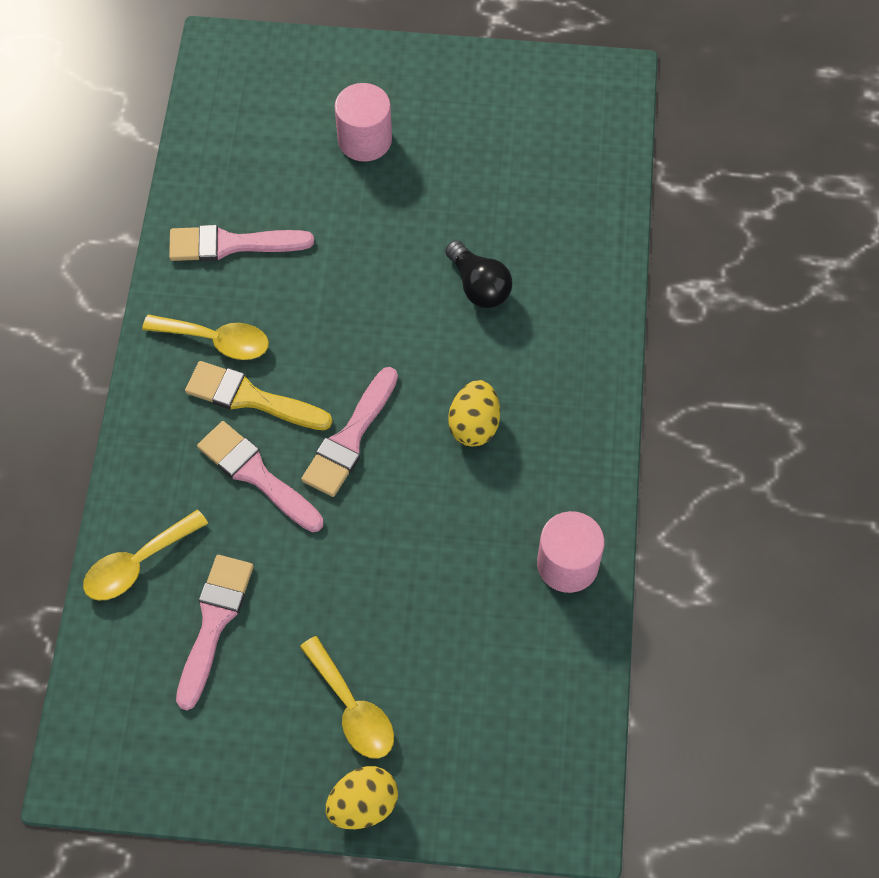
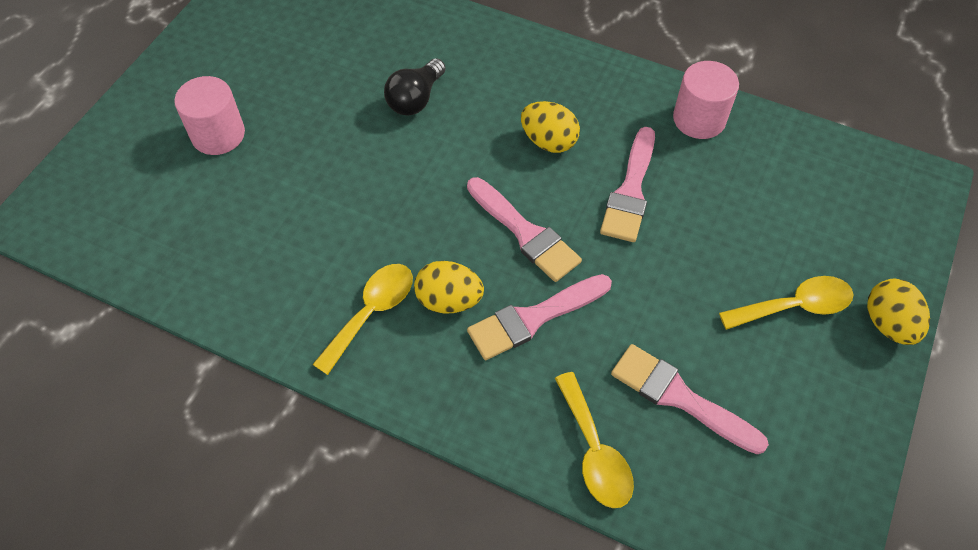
camera: 70 degrees left, 5 degrees down
(231, 244) = (269, 270): pink brush -> pink brush (630, 191)
(251, 398) = (449, 300): yellow brush -> yellow egg
(479, 286) = (415, 99): black light bulb -> black light bulb turned 135 degrees clockwise

